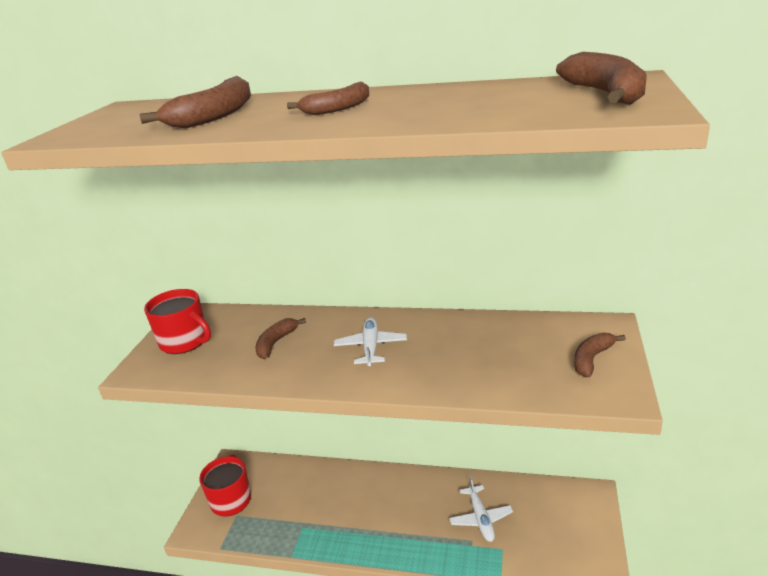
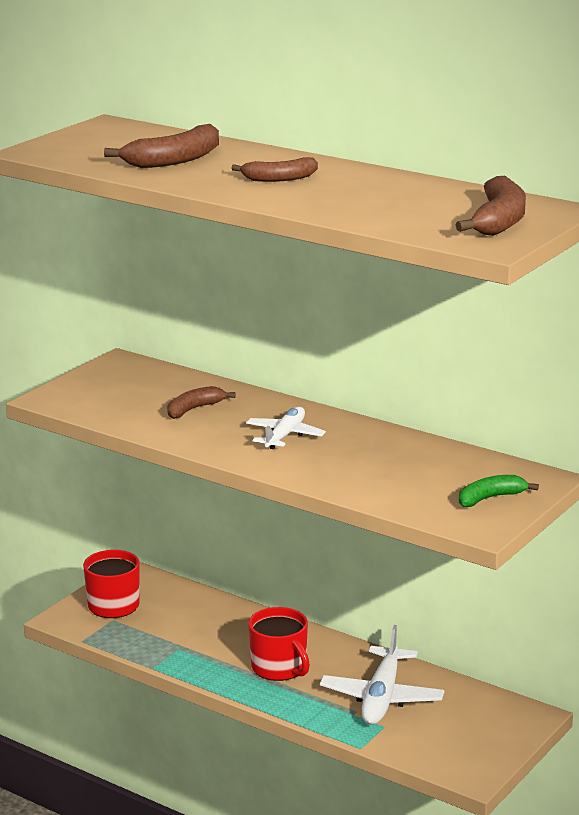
camera: 20 degrees right, 5 degrees down
(185, 341) = (105, 386): red mug -> red mug (279, 668)
(481, 518) = (382, 697): white plane -> white plane, size x1.55
(592, 359) = (490, 498): brown banana -> green banana

